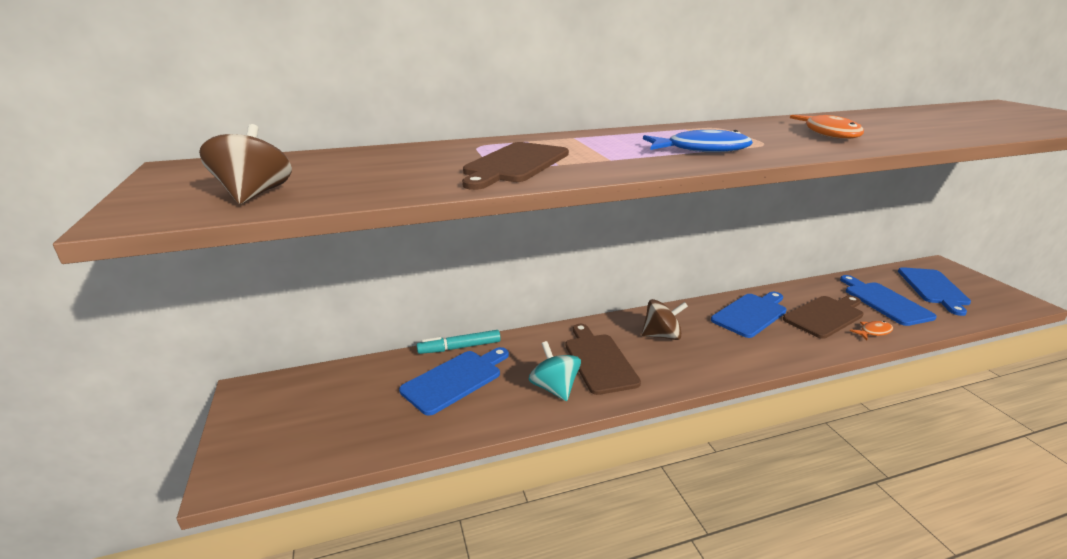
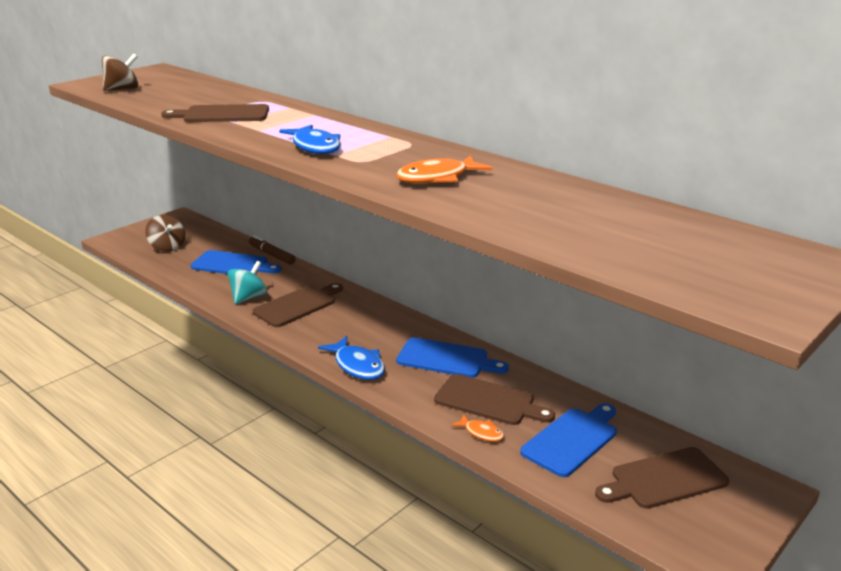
camera: 60 degrees right, 0 degrees up
(460, 347) = (272, 255): turquoise marker -> brown marker
(662, 335) = (360, 323): brown spinning top -> brown spinning top (167, 247)
(746, 358) = (357, 365): none -> blue fish
(933, 288) = (664, 479): blue cutting board -> brown cutting board

